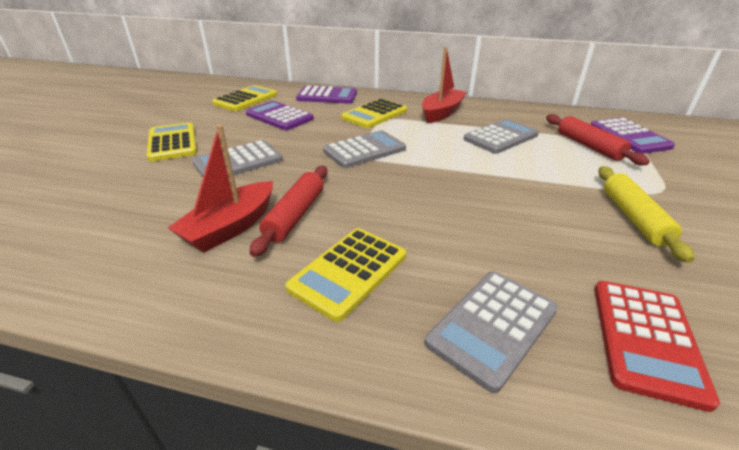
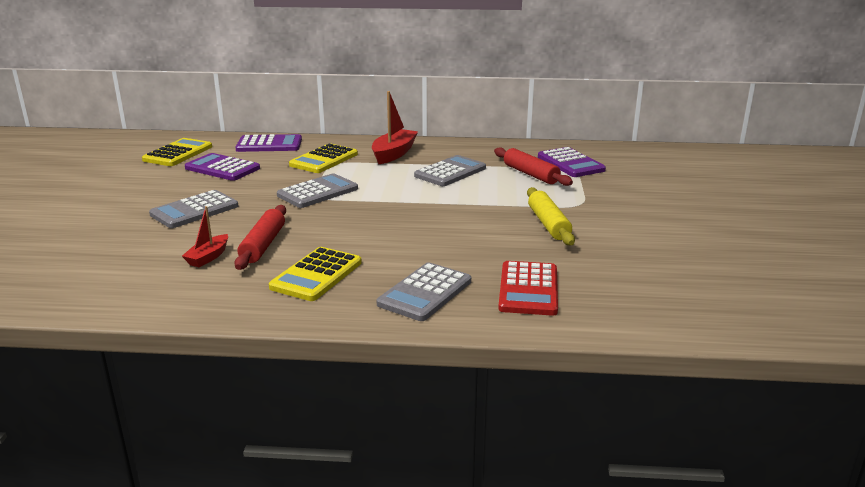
camera: 10 degrees left, 10 degrees down
(172, 142) = (117, 199): yellow calculator -> none
(230, 227) = (208, 257): red boat -> red boat, size x0.59

